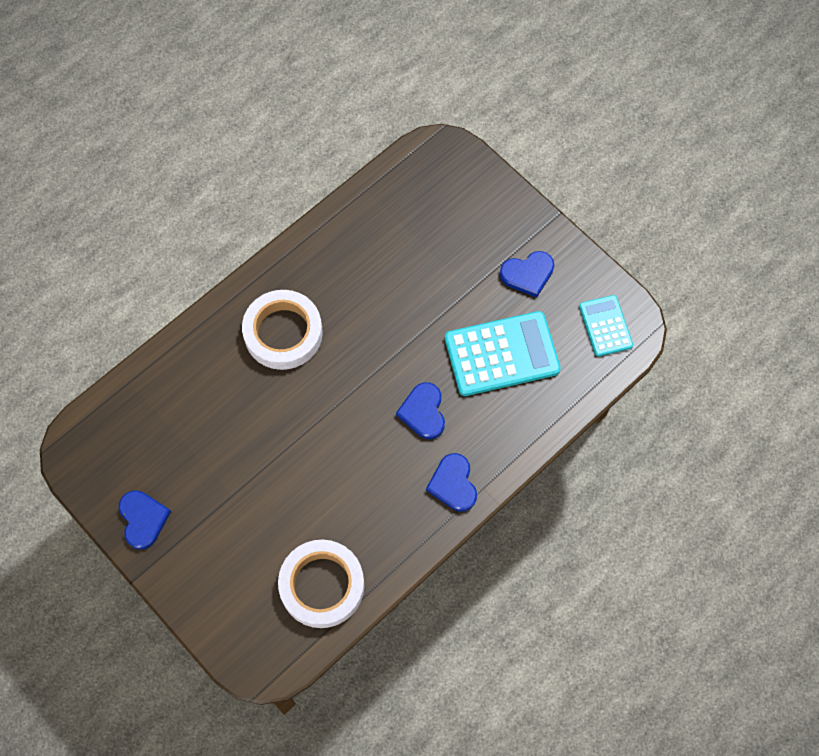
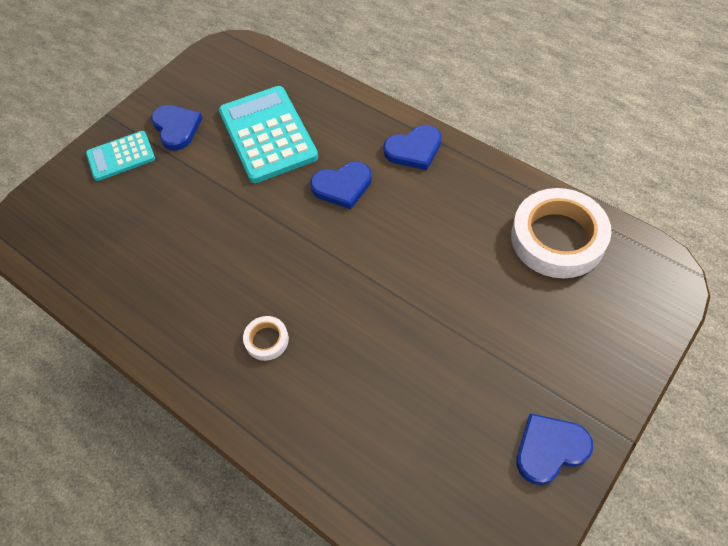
camera: 95 degrees left, 10 degrees down
(283, 333) = (266, 340): white tape -> white tape, size x0.45
(605, 326) = (229, 66): turquoise calculator -> turquoise calculator (121, 156)

